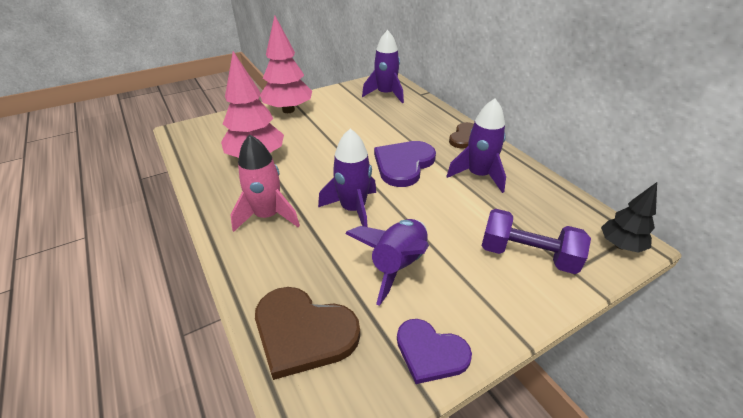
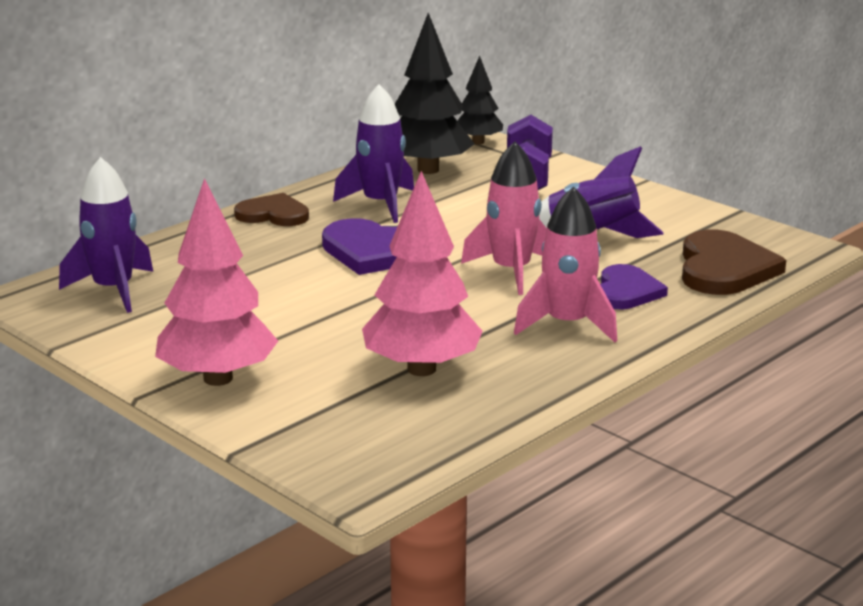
camera: 105 degrees left, 15 degrees down
(353, 209) = (511, 271): purple rocket -> pink rocket
(430, 352) = (690, 214): purple heart -> purple heart (626, 291)
(546, 206) = (428, 170): none -> black tree

